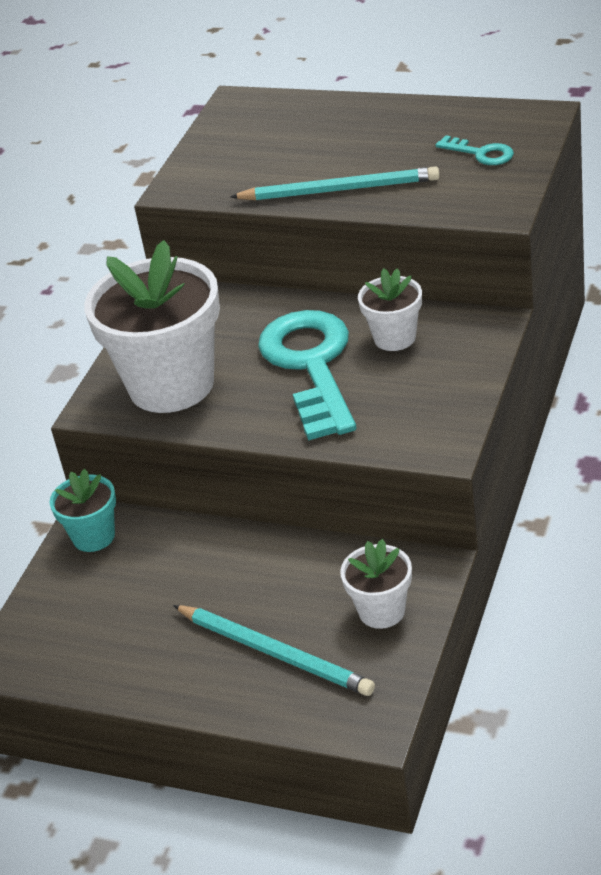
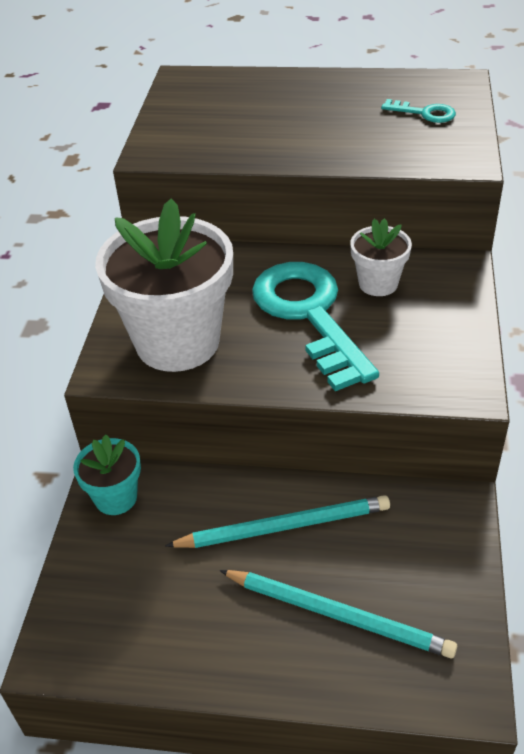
camera: 15 degrees left, 5 degrees up
(340, 190) = (308, 148): turquoise pencil -> turquoise pencil (284, 526)
(381, 611) = (429, 556): white flower pot -> none

